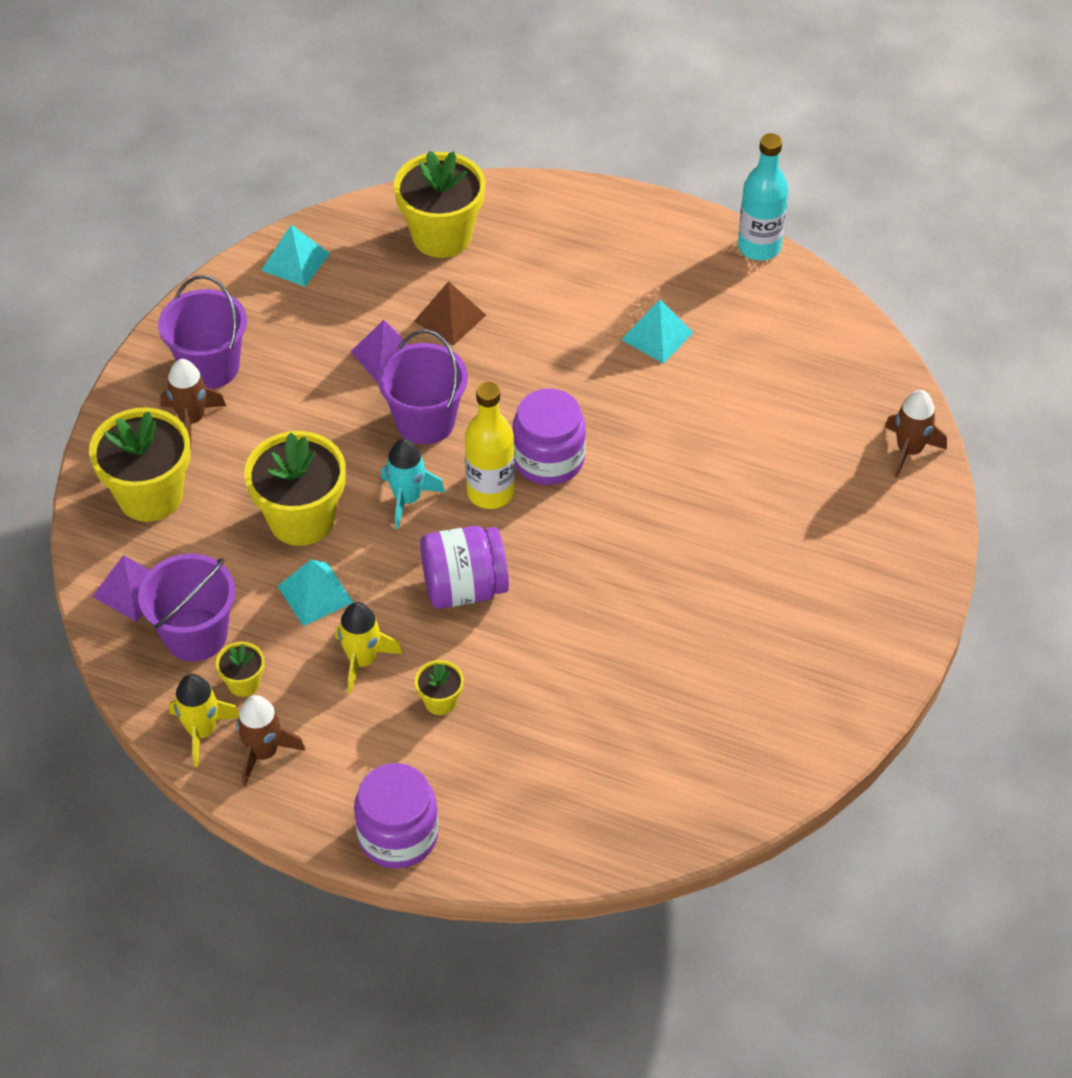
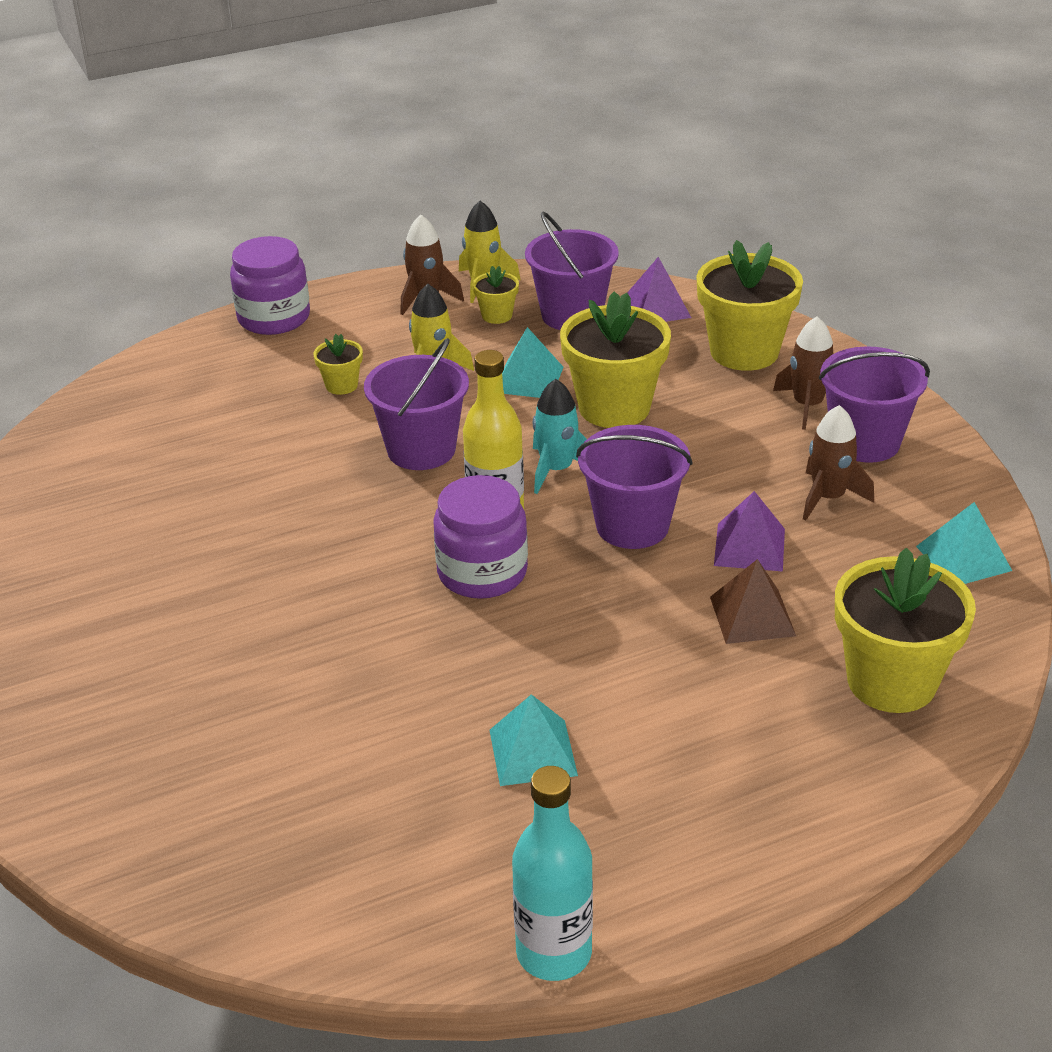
camera: 135 degrees right, 15 degrees down
(464, 588) = (421, 449): purple jar -> purple bucket
(909, 450) = (110, 839): brown rocket -> brown rocket (828, 498)

